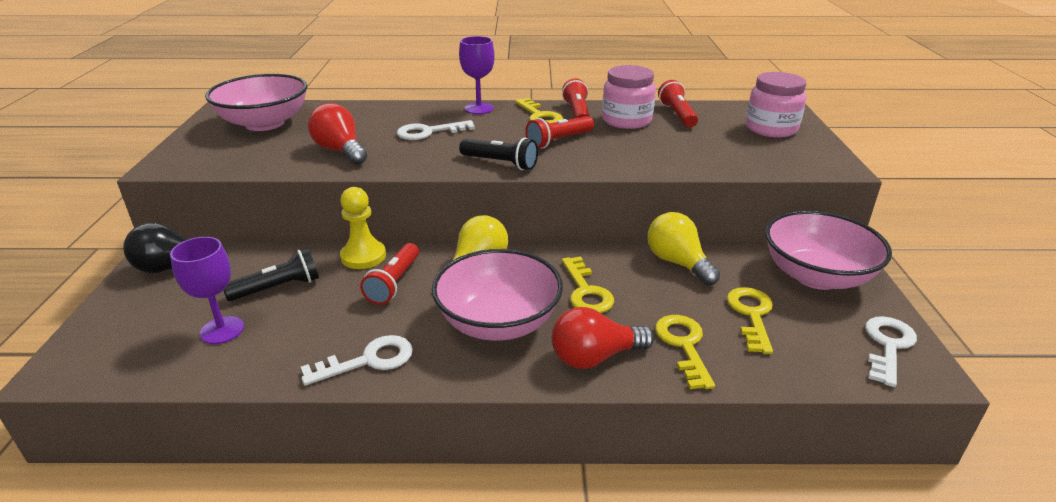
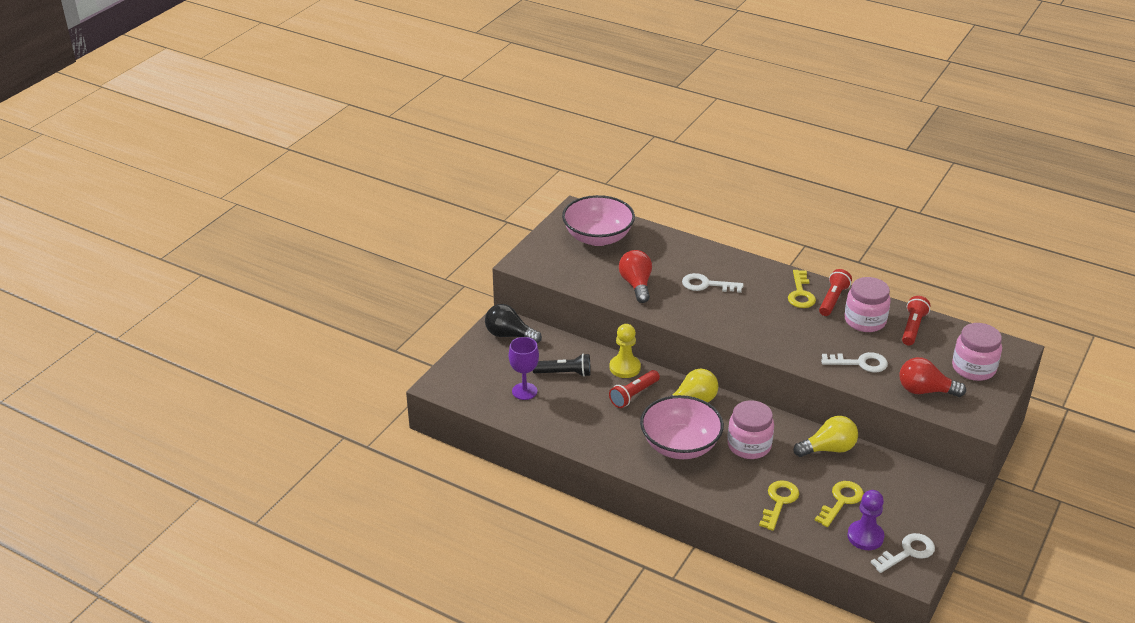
camera: 30 degrees right, 5 degrees up
(368, 360) = (594, 440): white key -> white key (860, 363)
(479, 108) = (760, 269): purple goblet -> none
(500, 163) = (736, 333): black flashlight -> none
(559, 141) = (794, 325): red flashlight -> none
(586, 291) = (749, 445): yellow key -> pink jar
(595, 357) = (720, 488): red light bulb -> red light bulb (925, 391)
(678, 263) = (828, 449): yellow light bulb -> yellow light bulb turned 75 degrees clockwise
(816, 276) = (916, 494): pink bowl -> none
(823, 347) = (865, 536): none -> purple pawn

